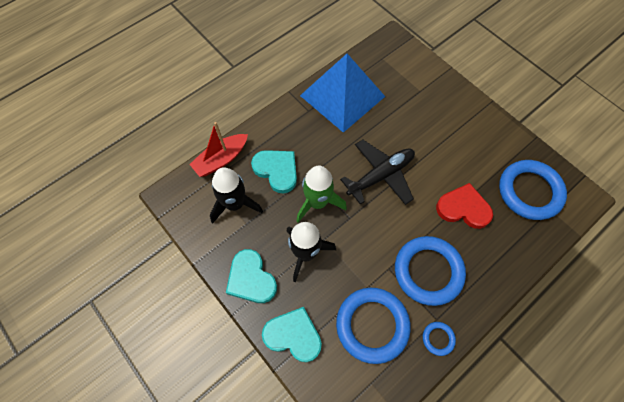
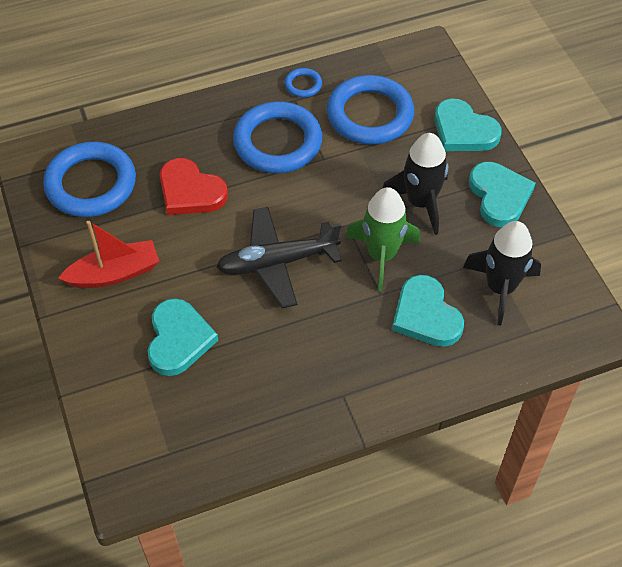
camera: 160 degrees left, 10 degrees down
(221, 159) = (507, 358): red boat -> red boat (114, 273)
(342, 96) = (275, 403): blue pyramid -> none
(411, 112) = (178, 339): none -> turquoise heart

